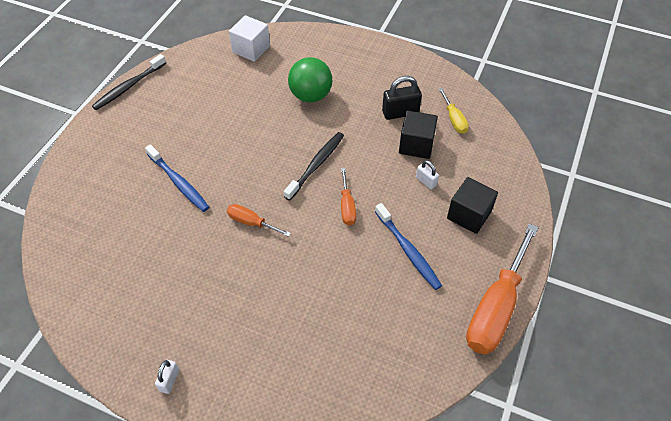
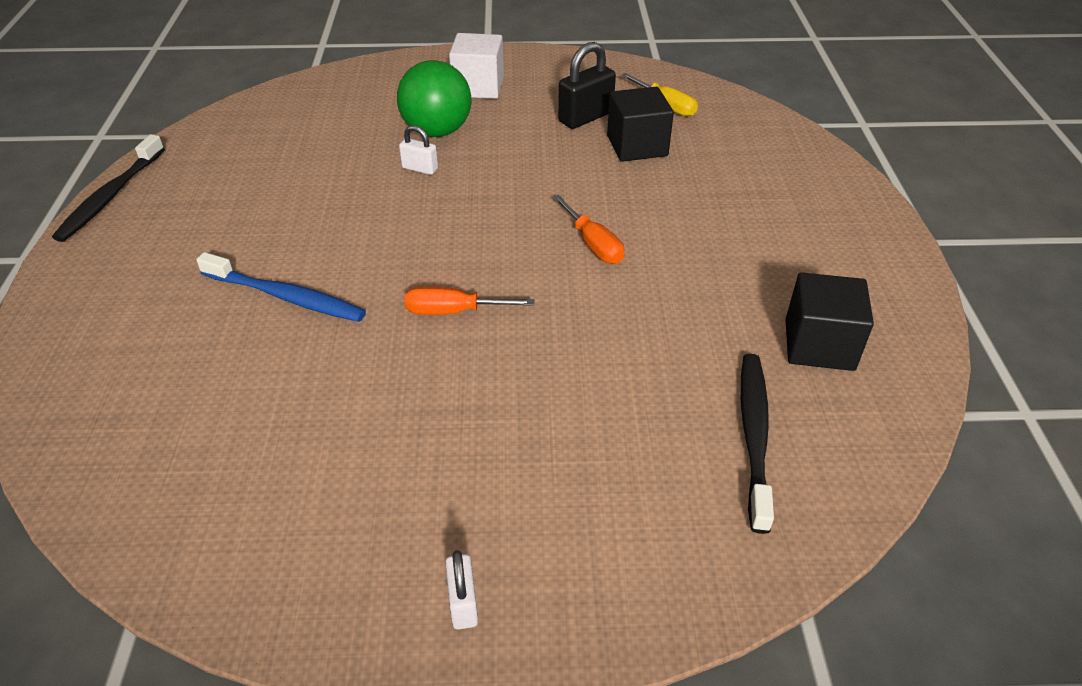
camera: 25 degrees left, 10 degrees down
(251, 49) = (302, 102): white cube -> white cube (478, 87)
(316, 165) = (506, 209): black toothbrush -> black toothbrush (754, 436)
(408, 250) = (726, 268): blue toothbrush -> none
(426, 181) = (684, 182): white padlock -> white padlock (420, 168)
(469, 215) = (774, 202): black cube -> black cube (819, 345)
(496, 307) = (904, 296): orange screwdriver -> none

